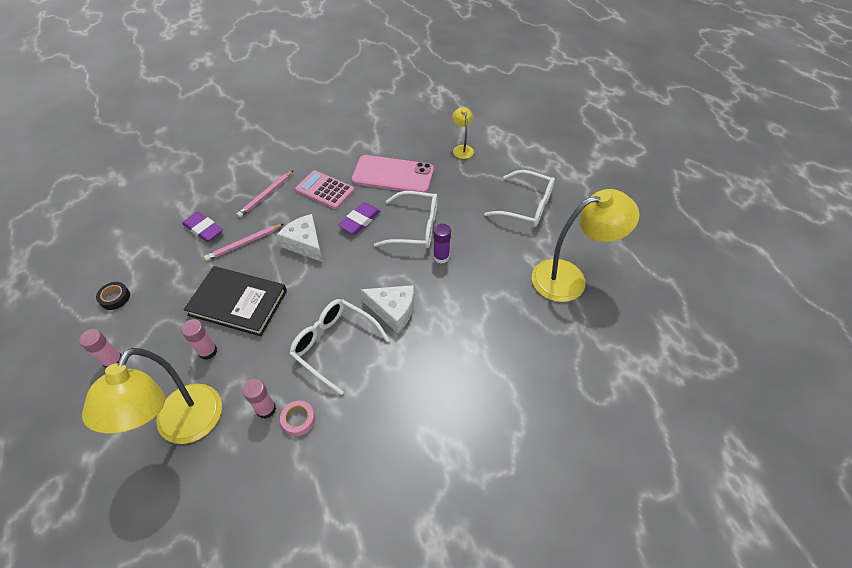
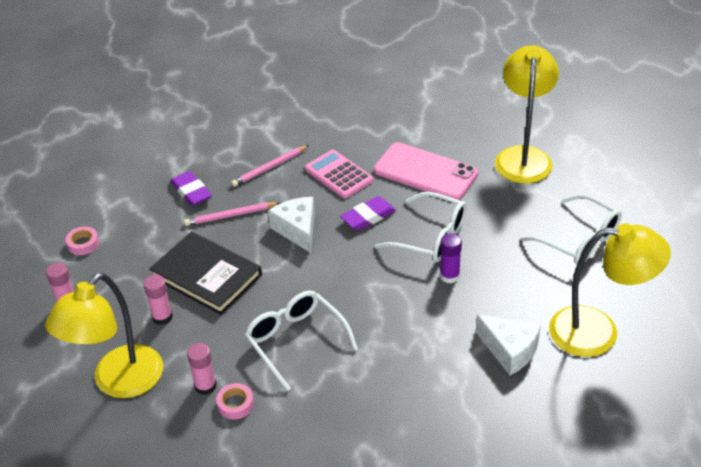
camera: 20 degrees right, 10 degrees down
(115, 298) = (83, 244): black tape -> pink tape
(393, 311) = (373, 321): white cheese -> white cheese (510, 350)
(462, 149) = (523, 156): yellow lamp -> yellow lamp, size x2.10

